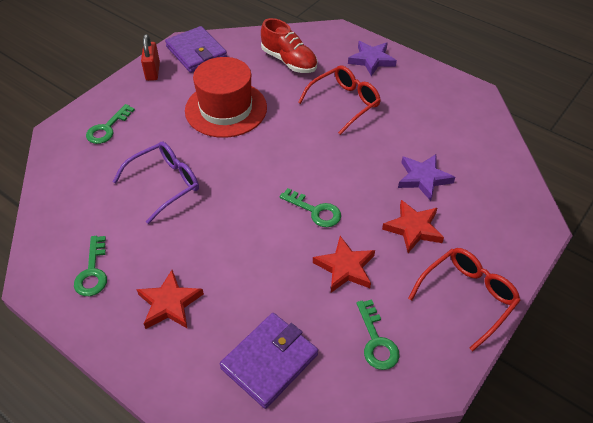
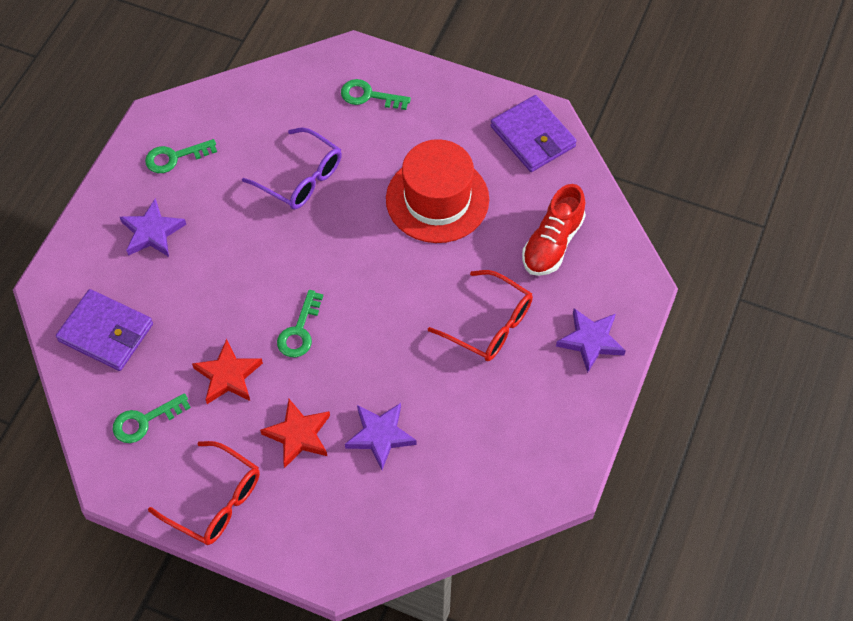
camera: 75 degrees right, 10 degrees up
(153, 71) = (480, 104): red padlock -> none
(169, 303) = (152, 232): red star -> purple star
(196, 52) = (533, 136): purple wallet -> purple wallet turned 75 degrees counterclockwise

